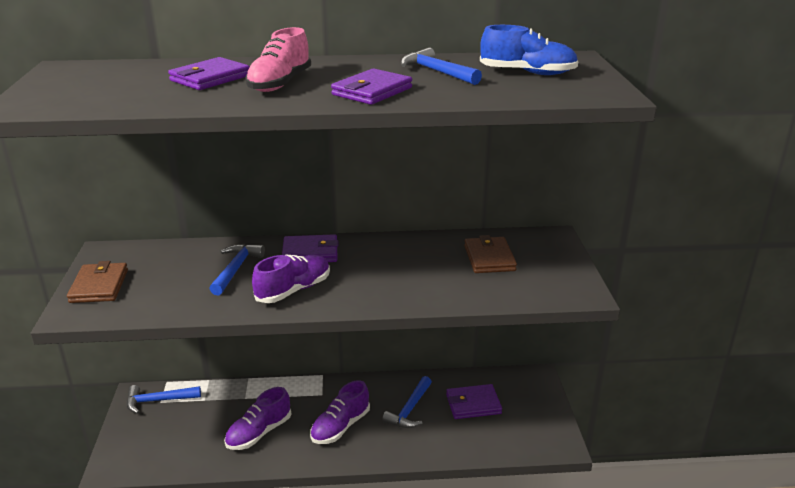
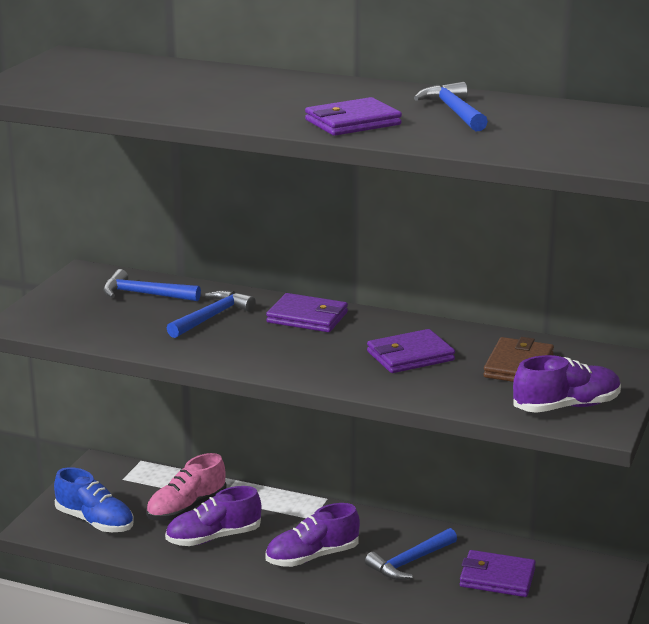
camera: 25 degrees right, 5 degrees down
(99, 286) = (61, 304): brown wallet -> none
(158, 401) = (121, 477): blue hammer -> blue hammer (144, 294)
(210, 78) = (202, 85): purple wallet -> purple wallet (410, 356)
(280, 84) = (266, 101): pink shoe -> pink shoe (186, 508)
(293, 290) = (258, 350): purple shoe -> purple shoe (566, 406)
(527, 73) = (560, 127): blue shoe -> blue shoe (95, 521)

